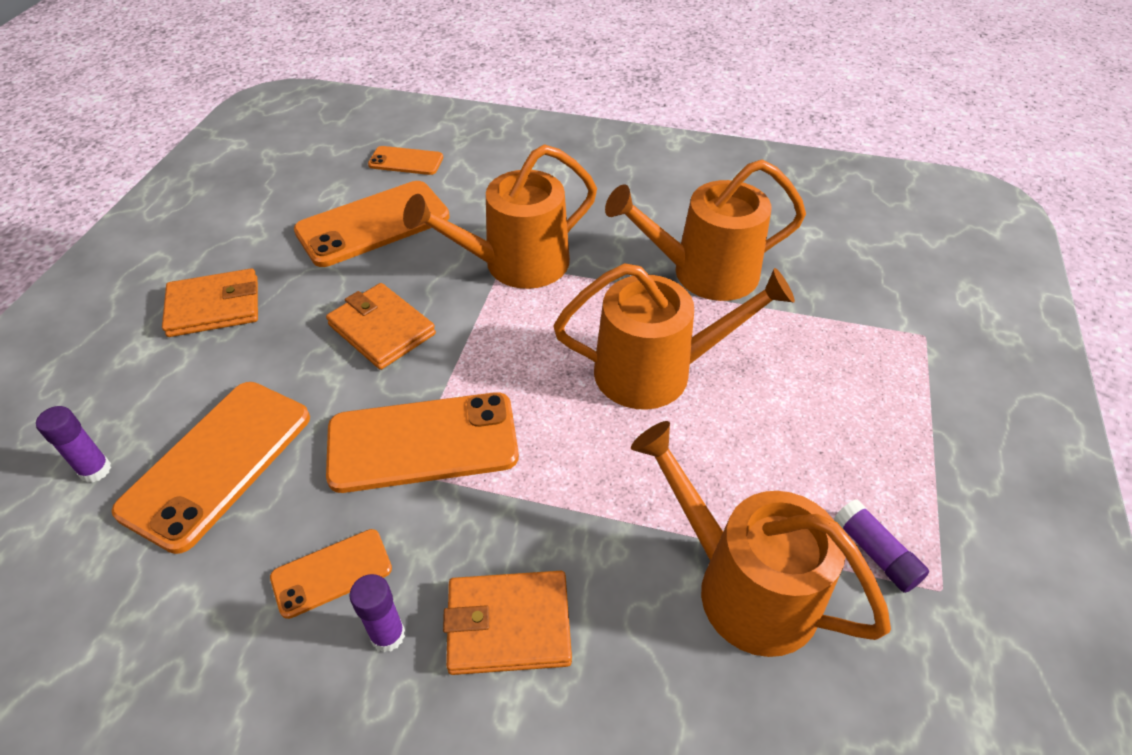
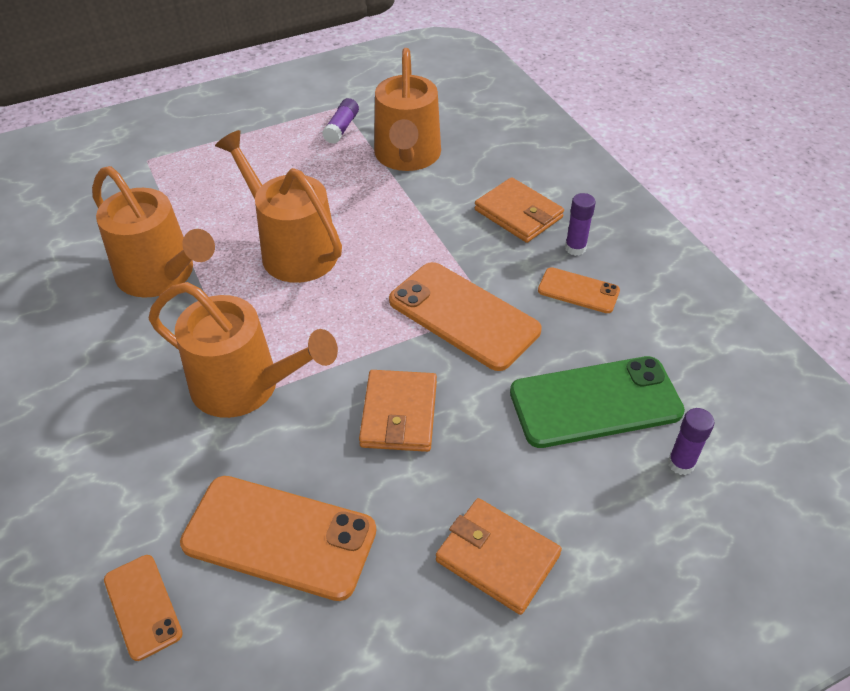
camera: 130 degrees left, 0 degrees up
(217, 463) = (595, 402): orange phone -> green phone

